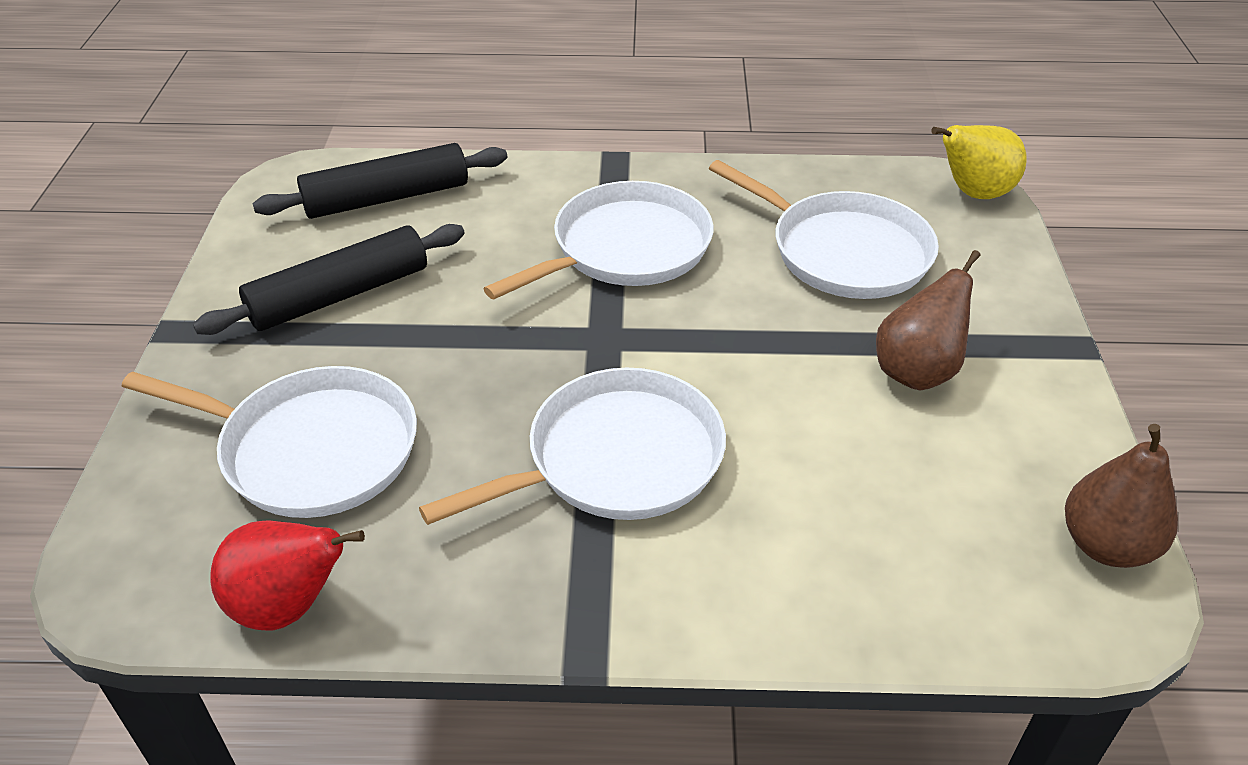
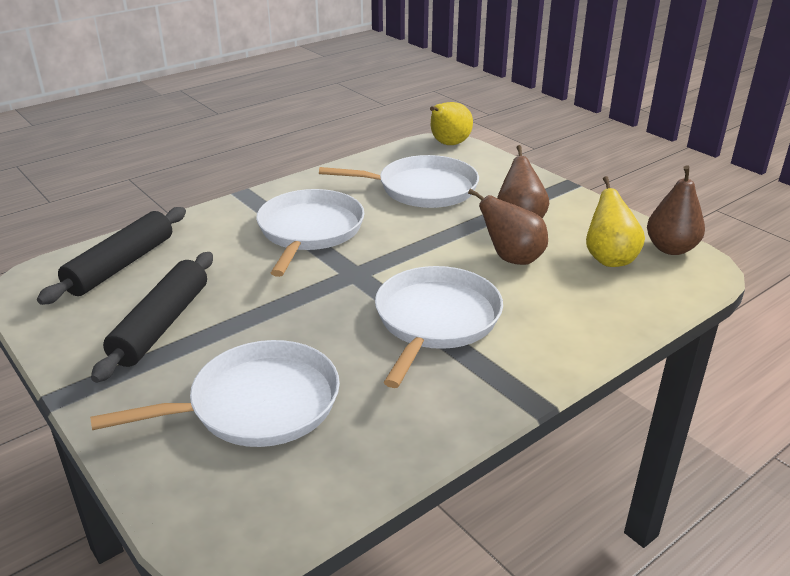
camera: 40 degrees left, 10 degrees down
(289, 606) = (355, 480): red pear -> none
(829, 425) = (512, 258): none -> brown pear
(976, 505) = (609, 259): none -> yellow pear

